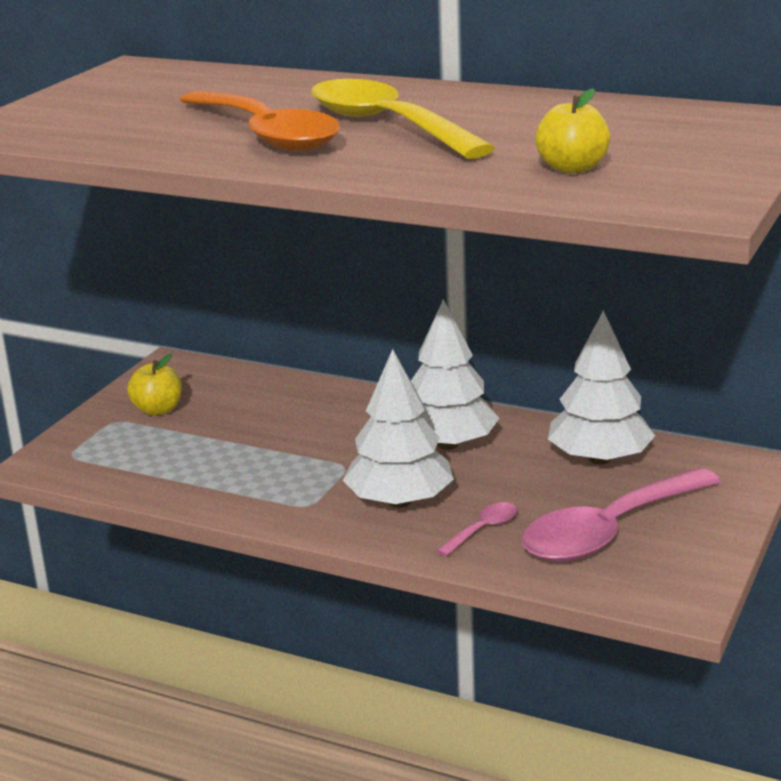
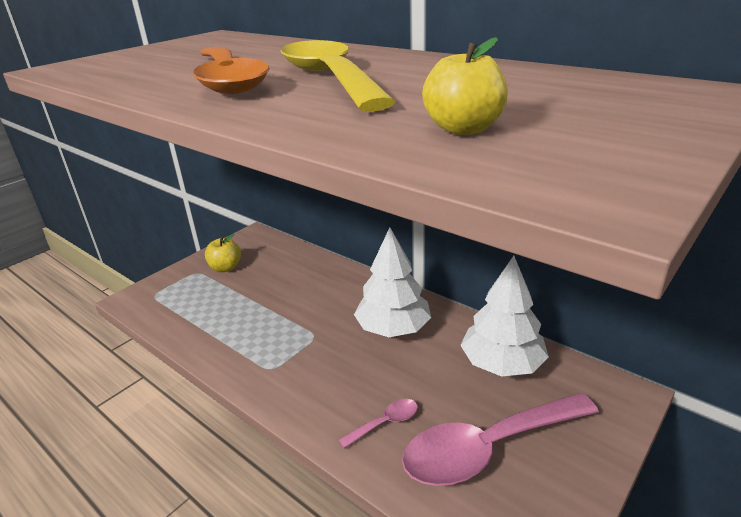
camera: 15 degrees right, 5 degrees up
(399, 501) = (335, 378): white tree -> none

